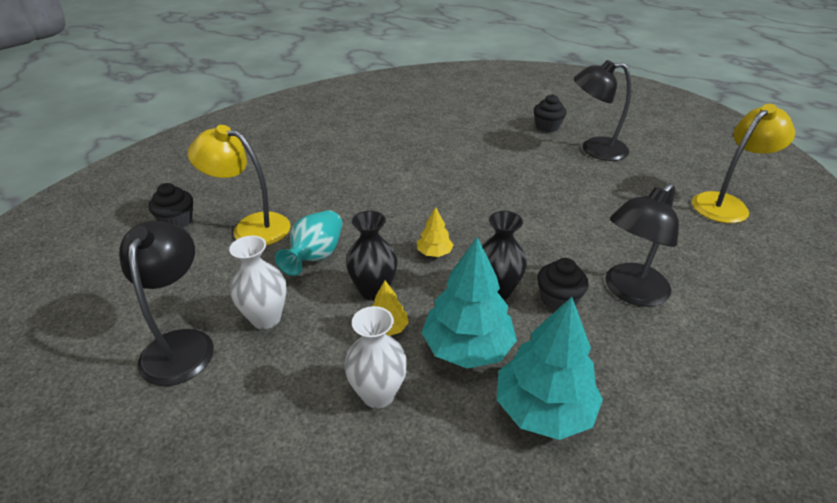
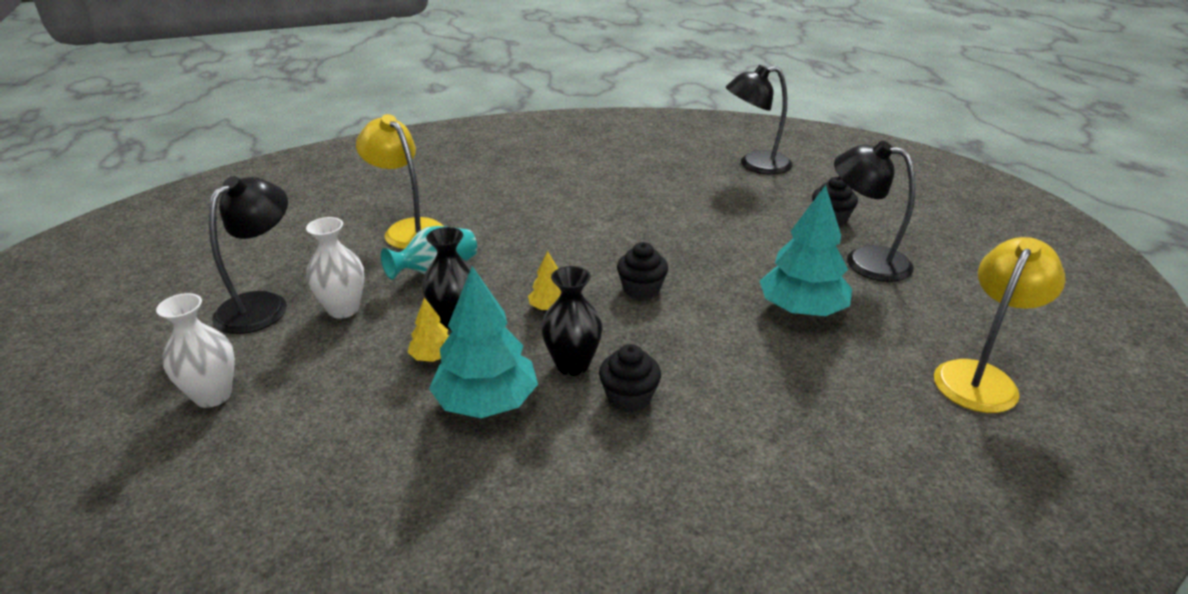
camera: 30 degrees right, 5 degrees down
(177, 221) = (355, 205): black cupcake -> black cupcake (641, 289)
(378, 394) = (367, 407): white vase -> white vase (213, 395)
(544, 409) = (498, 485): turquoise tree -> turquoise tree (802, 310)
(629, 292) = (721, 422): black lamp -> black lamp (755, 165)
(726, 204) = (980, 377): yellow lamp -> yellow lamp turned 45 degrees counterclockwise

